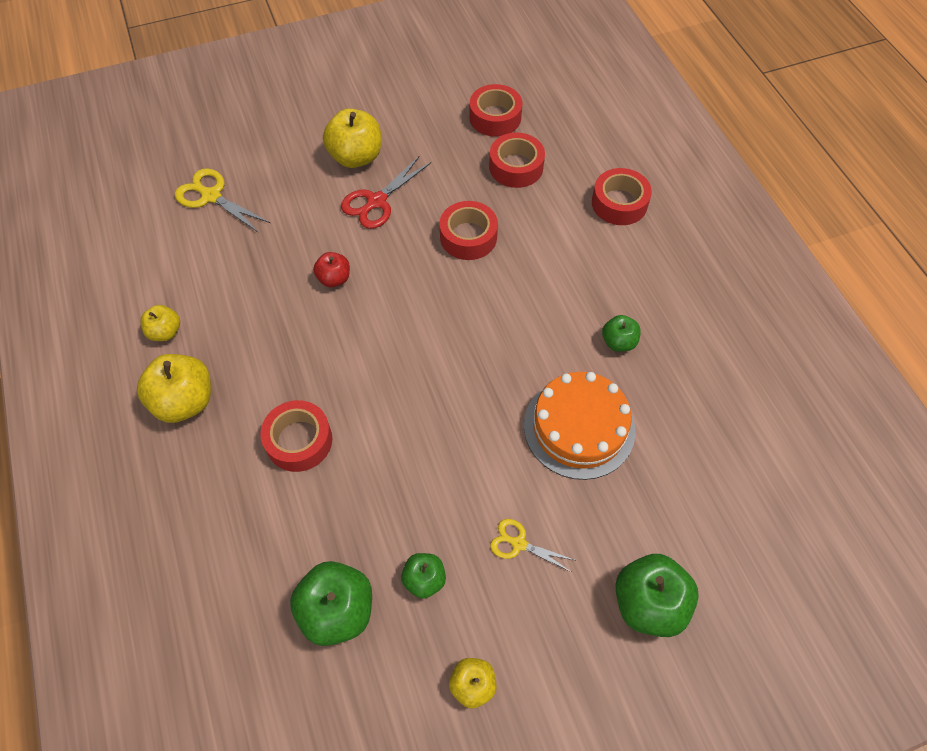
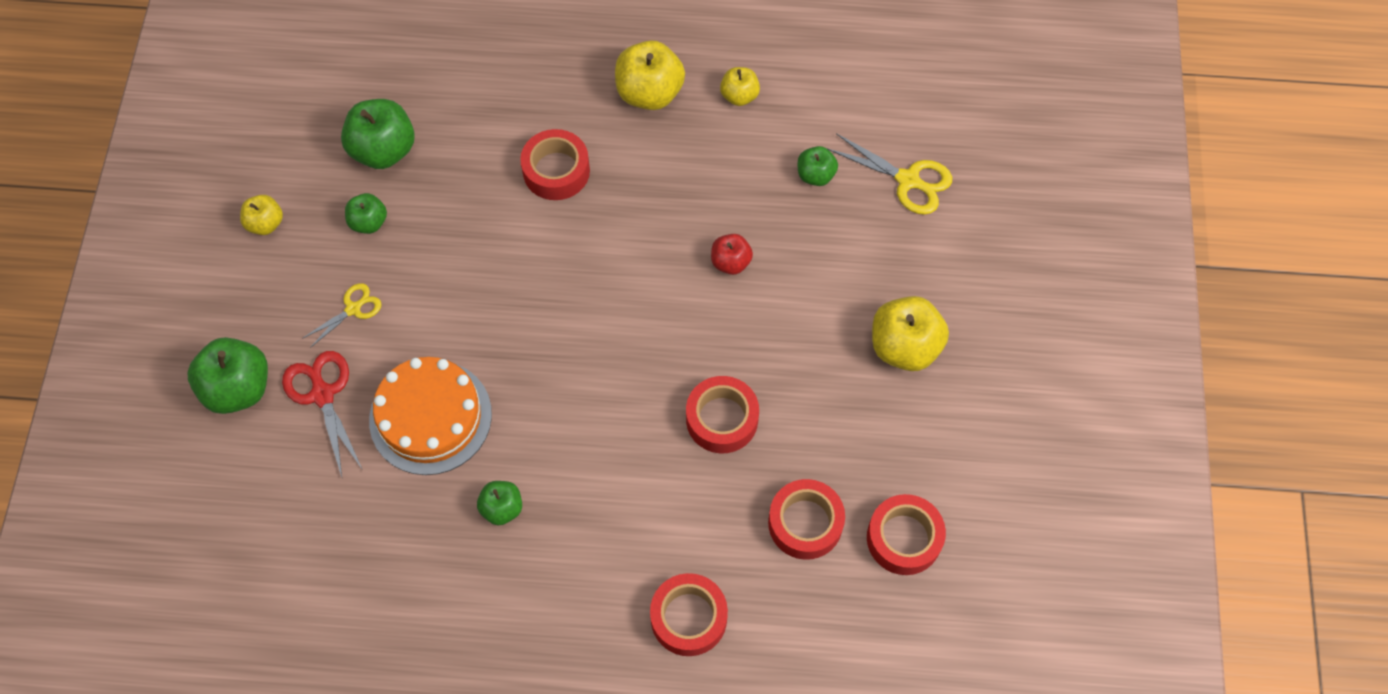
camera: 115 degrees right, 5 degrees up
(211, 196) = (908, 180): yellow scissors -> yellow scissors turned 60 degrees clockwise
(228, 253) = (815, 175): none -> green apple
(376, 201) = (822, 343): red scissors -> red scissors (323, 394)

